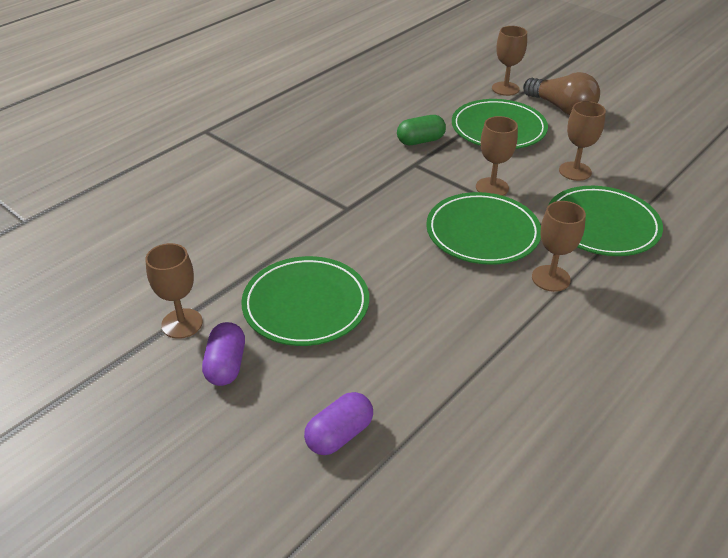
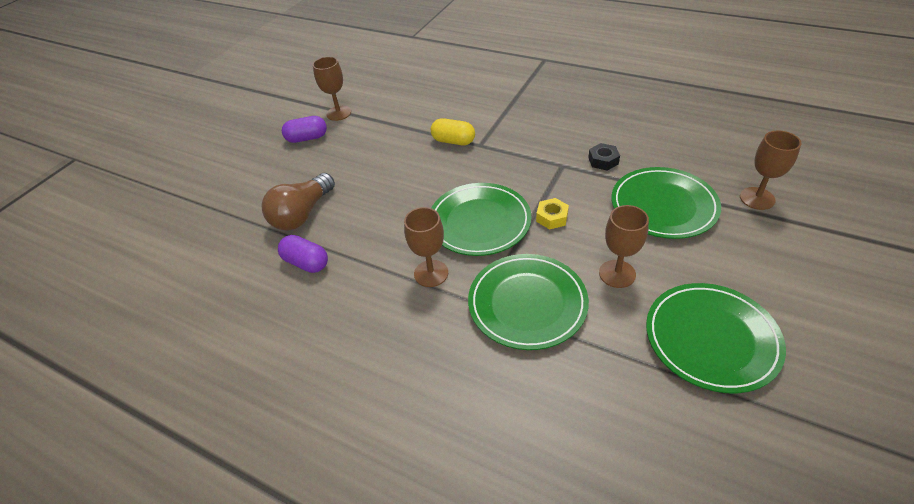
camera: 80 degrees right, 5 degrees up
(306, 305) = (366, 153): green plate -> green plate (711, 339)
(327, 226) = (453, 141): none -> yellow capsule
(339, 435) = (256, 194): purple capsule -> purple capsule (306, 263)
(420, 141) = (603, 161): green capsule -> black nut
(492, 187) = (552, 217): brown goblet -> yellow nut
(561, 108) = (750, 249): brown light bulb -> brown light bulb (302, 214)

